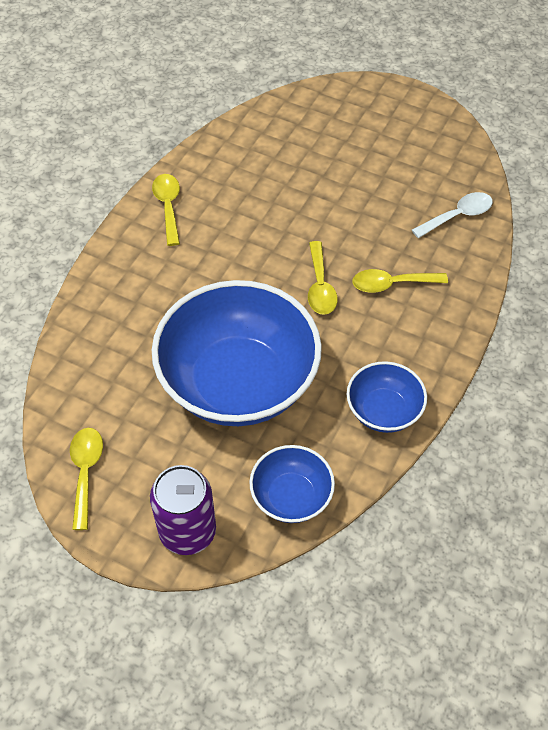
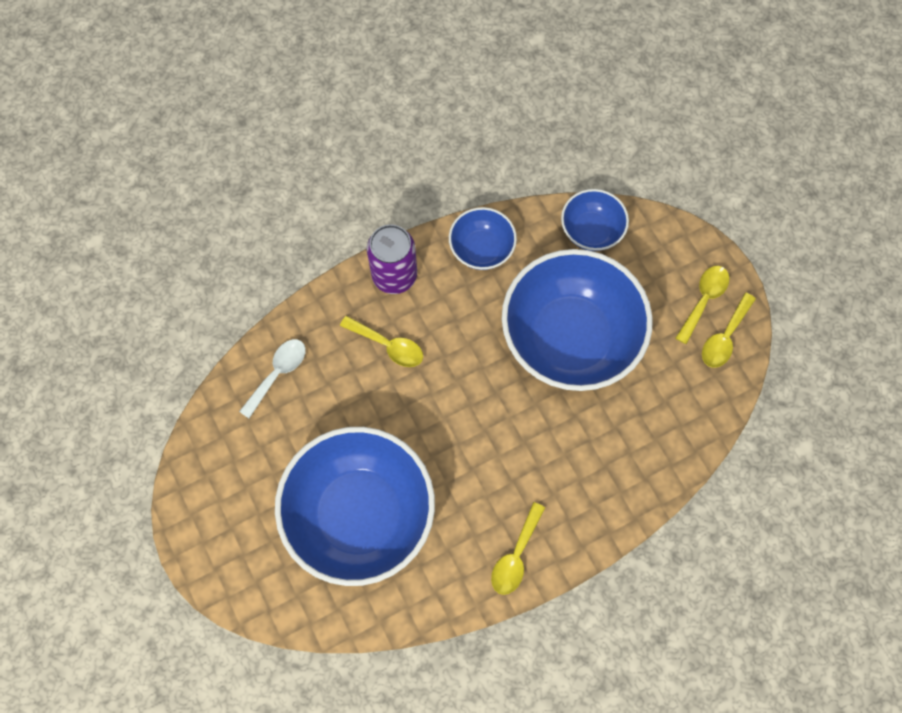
camera: 145 degrees left, 15 degrees up
(187, 531) = (676, 251): purple can -> purple can (394, 275)
(307, 169) = (360, 514): none -> blue bowl
(320, 286) = (446, 381): yellow spoon -> yellow spoon (703, 300)
(457, 216) = (278, 374): white spoon -> white spoon turned 120 degrees clockwise

